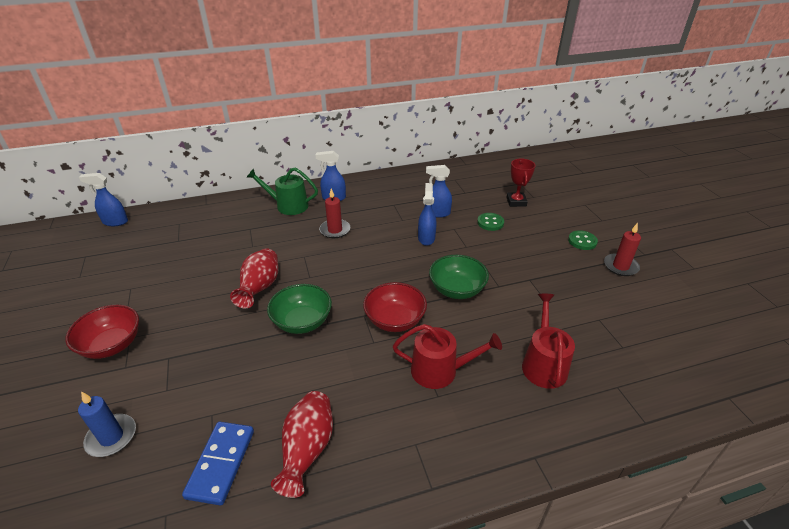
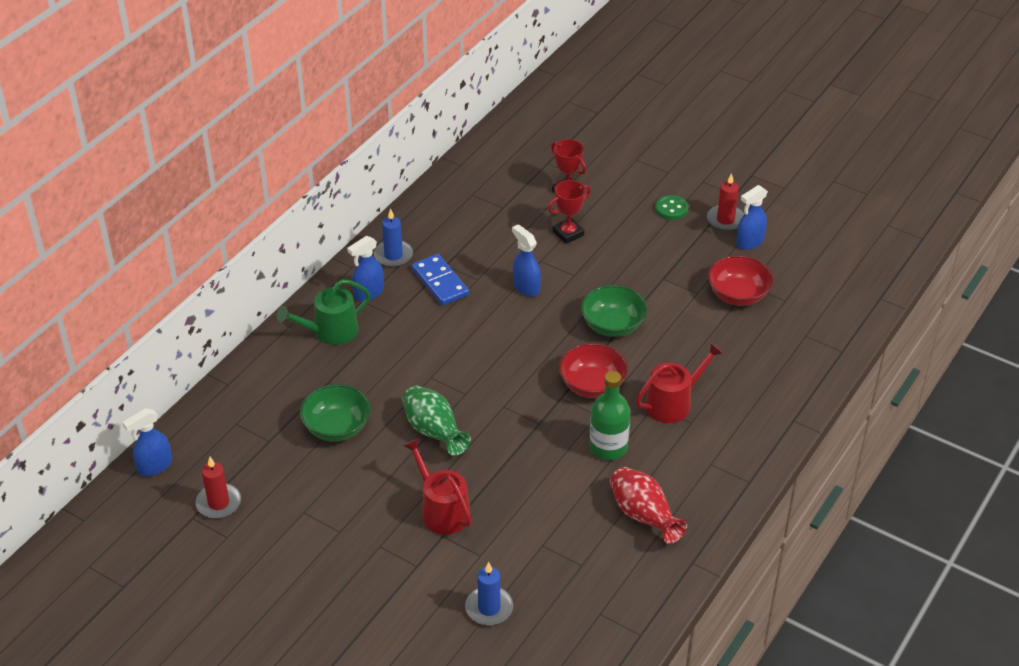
camera: 40 degrees left, 5 degrees up
(112, 345) = (374, 560): red bowl -> red bowl (738, 295)
(221, 463) = (594, 564): blue domino -> blue domino (440, 282)
(260, 288) = (434, 432): red vase -> green vase
(302, 322) = (516, 436): green bowl -> green bowl (337, 428)
(335, 230) = (423, 331): red candle -> red candle (218, 503)
(351, 372) = (608, 447): none -> green bottle
(372, 187) = (393, 255): none -> blue candle
(437, 213) = (504, 251): blue spray bottle -> blue spray bottle (749, 242)
(490, 223) = (568, 233): green button -> red trophy
(543, 364) = (742, 350): red watering can -> red watering can (442, 510)

